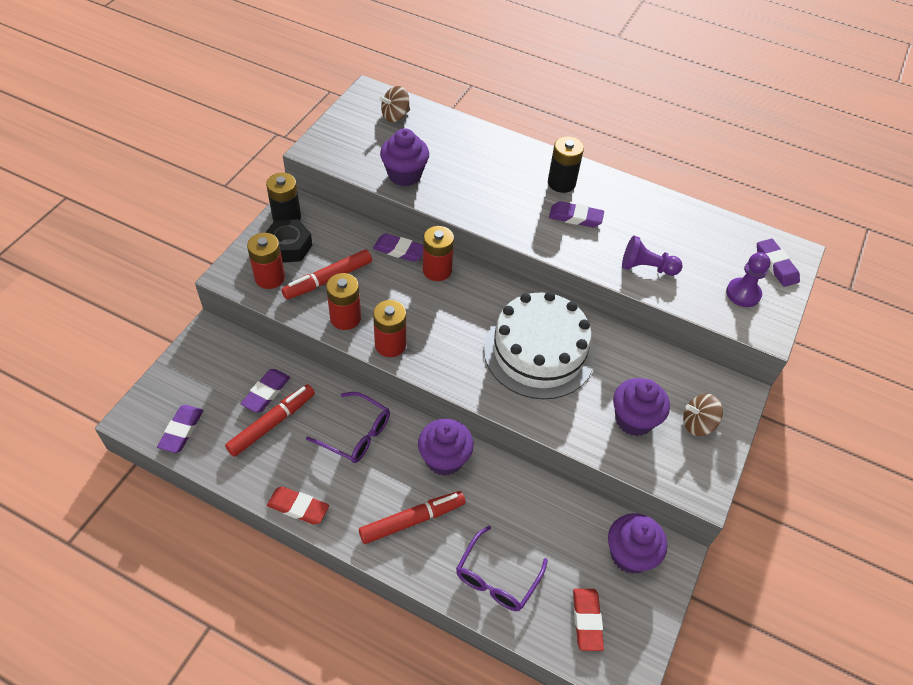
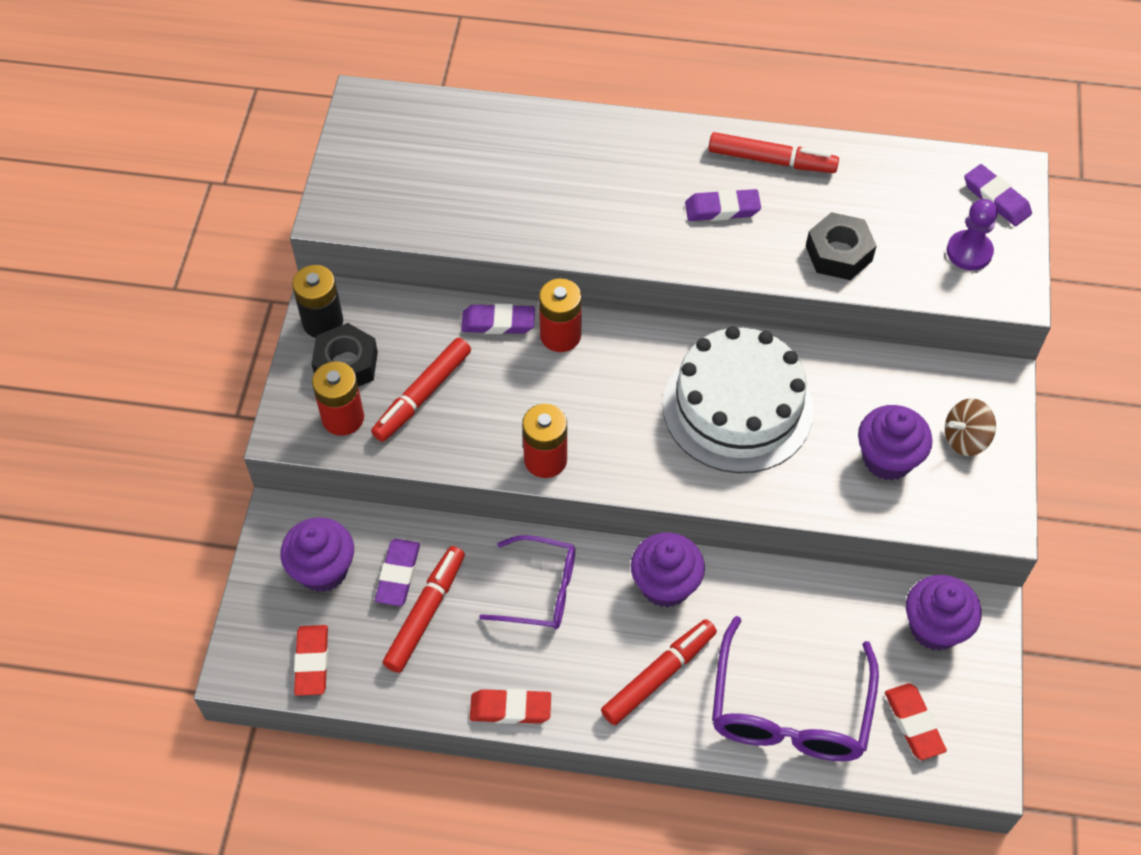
camera: 15 degrees left, 5 degrees up
(181, 431) = (312, 662): purple eraser -> red eraser
(345, 318) = (470, 442): red battery -> none
(395, 116) = (417, 127): brown spinning top -> none
(404, 175) = (471, 215): purple cupcake -> purple cupcake (323, 570)
(497, 578) = (789, 710): purple glasses -> purple glasses, size x1.58
(561, 183) = (684, 163): black battery -> none
(622, 197) = (771, 160): none -> red marker
(646, 267) = (838, 253): purple pawn -> black nut

